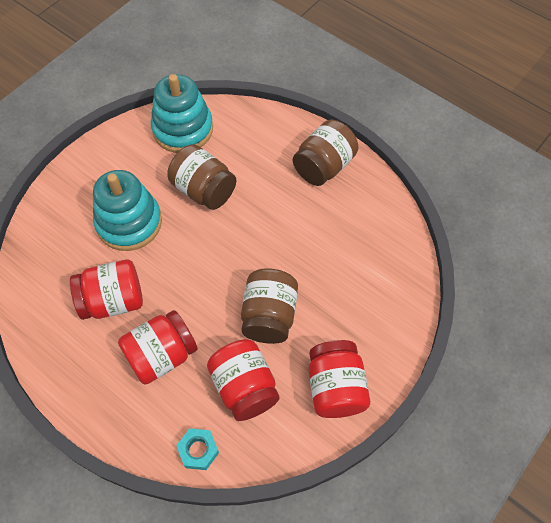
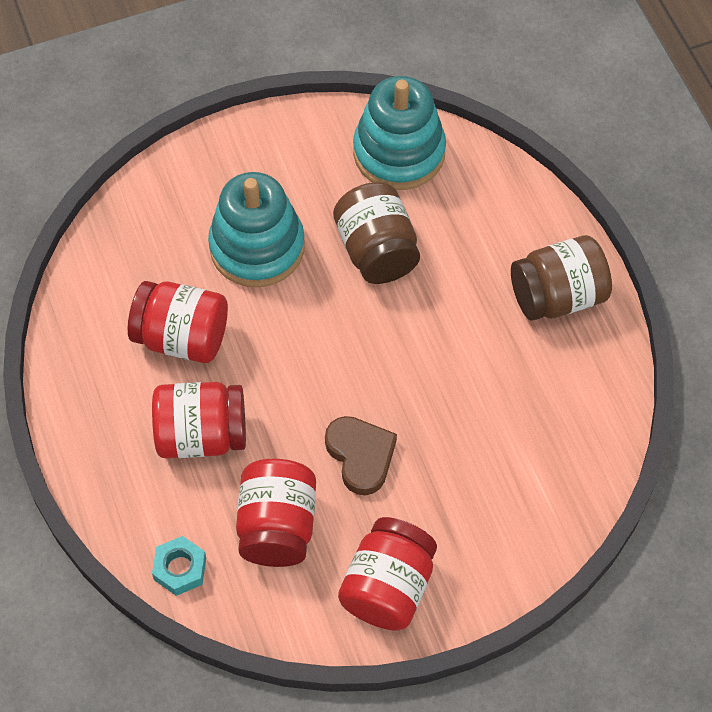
camera: 30 degrees right, 0 degrees up
(269, 316) = (360, 456): brown jar -> brown heart

